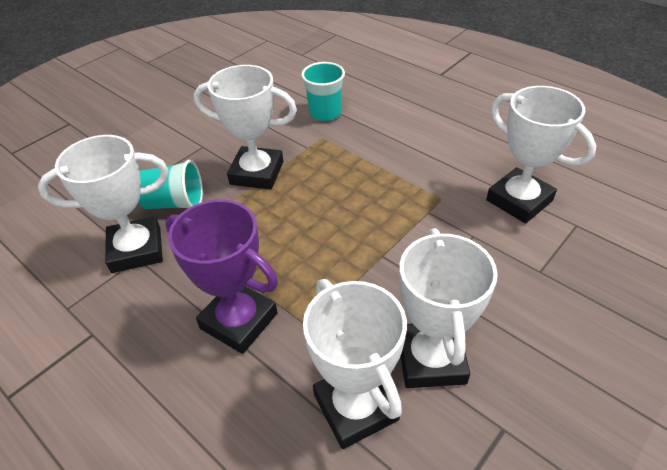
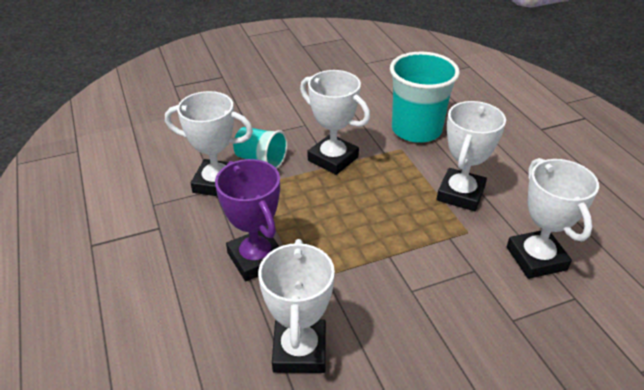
camera: 25 degrees right, 5 degrees down
(325, 113) = (416, 130): turquoise cup -> turquoise cup, size x1.74
(431, 359) = (376, 344): white trophy -> white trophy (460, 194)

